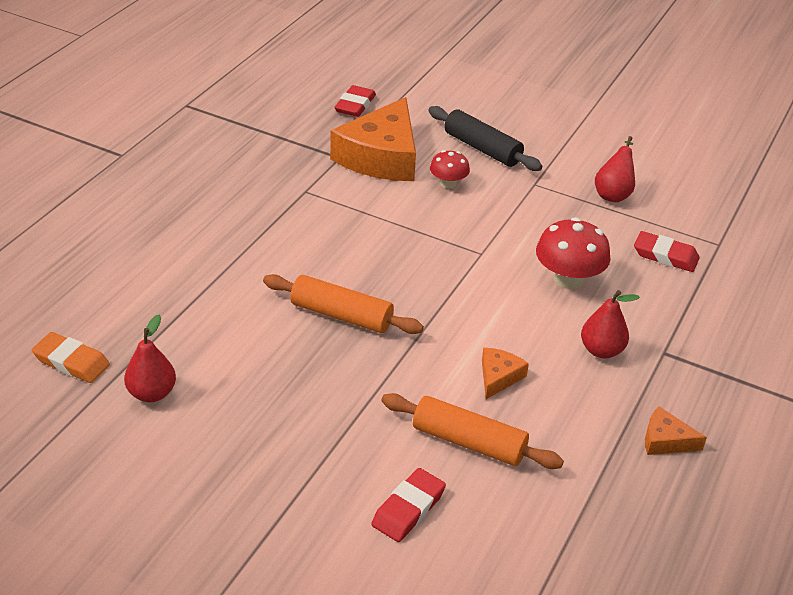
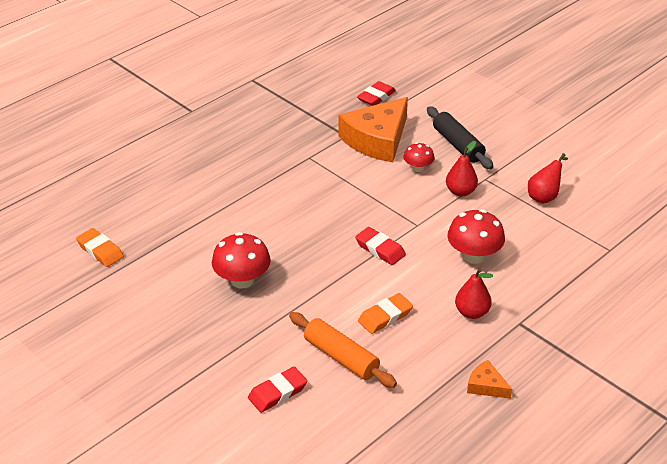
camera: 20 degrees right, 0 degrees up
(152, 393) = (143, 281): red pear -> red pear (460, 192)
(290, 365) = (242, 280): none -> red mushroom
(341, 315) = (293, 252): orange rolling pin -> none
(498, 377) = (385, 316): orange cheese -> orange eraser
(665, 256) = (560, 251): red eraser -> red eraser (380, 249)

